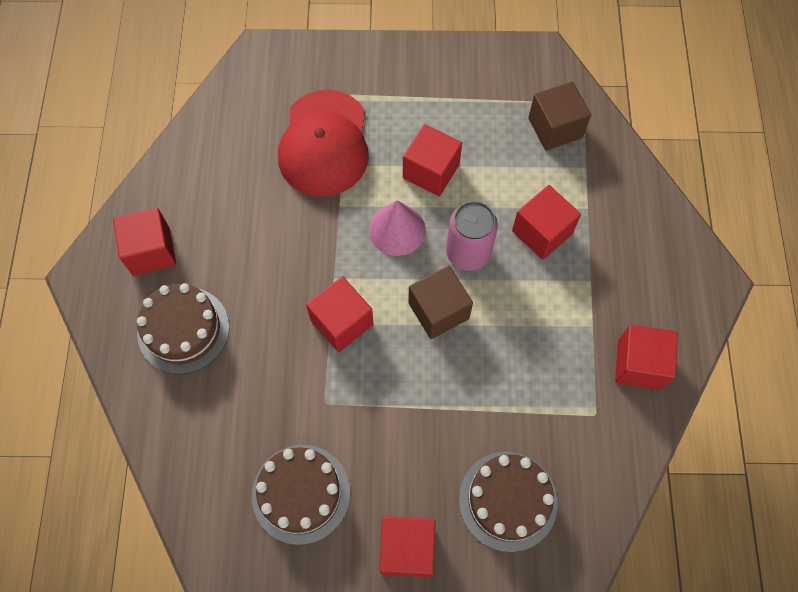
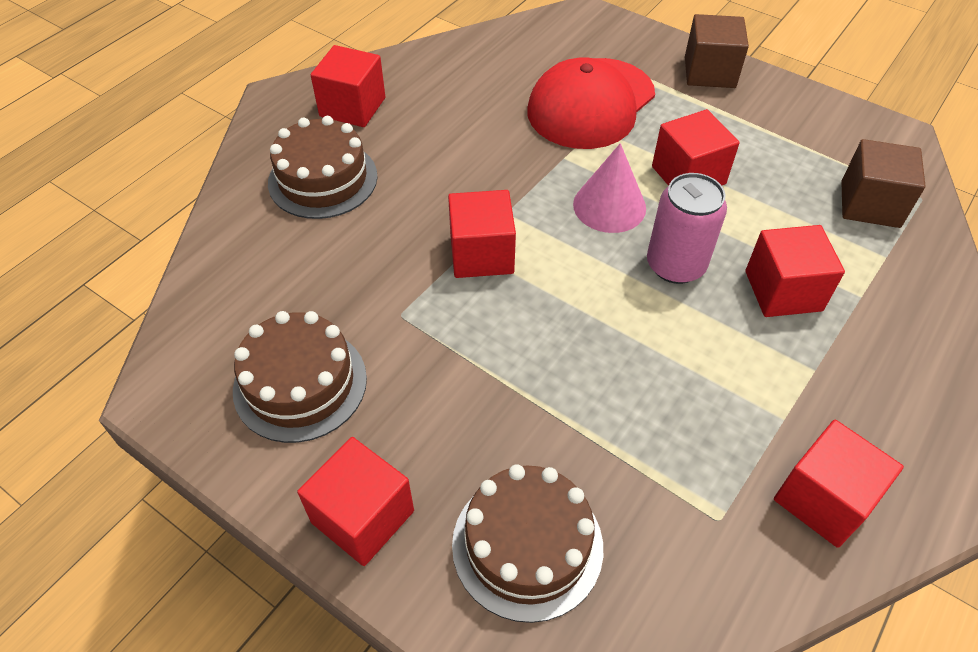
camera: 35 degrees right, 15 degrees down
(438, 310) = (598, 300): brown cube -> brown cube (709, 72)

